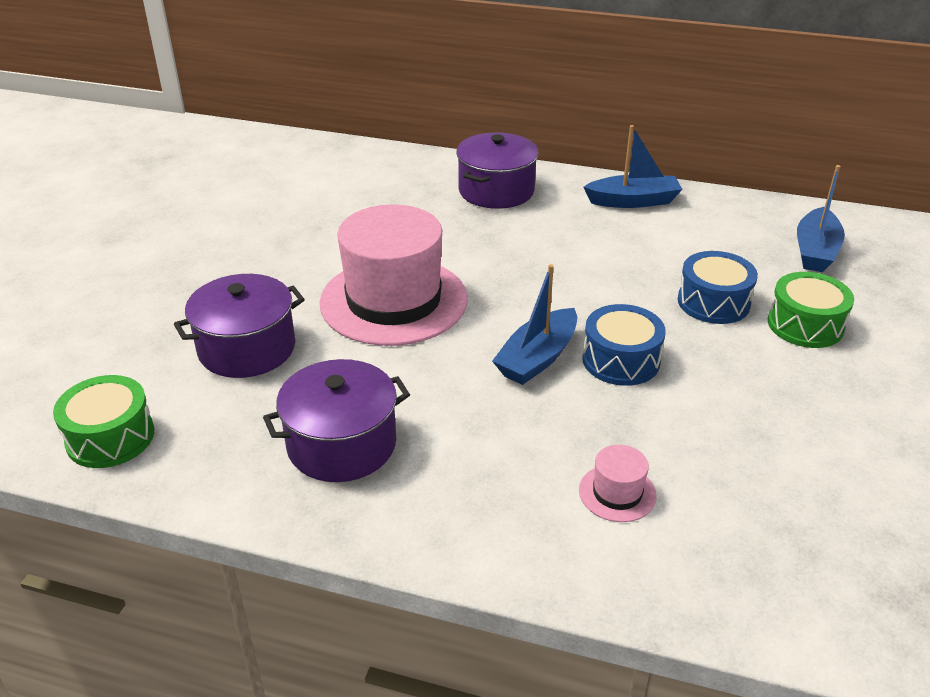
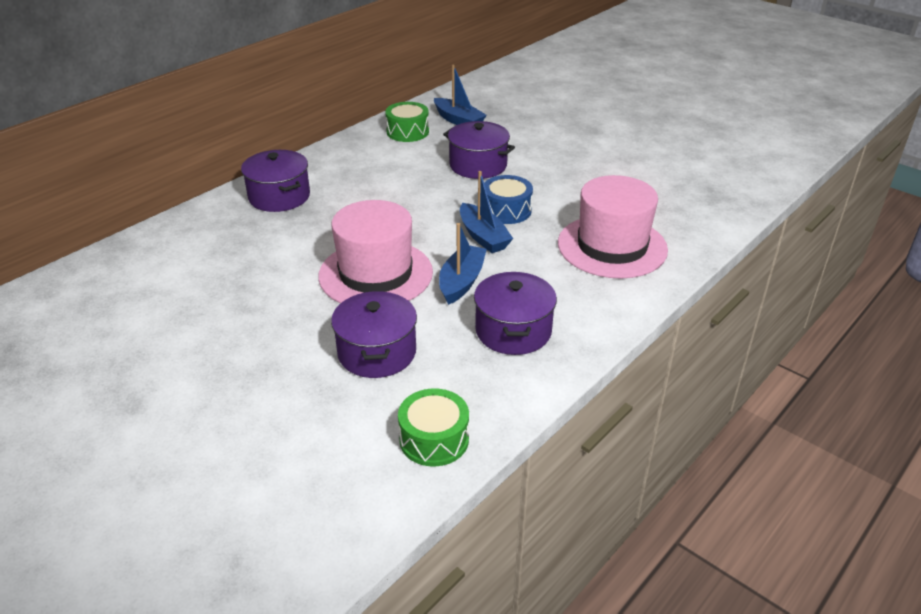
camera: 65 degrees left, 0 degrees up
(617, 493) = (612, 246): pink hat -> pink hat, size x2.45
(633, 201) = (349, 153): blue boat -> blue boat (461, 282)
(713, 302) = (478, 165): blue drum -> purple pot
(805, 325) = (519, 148): green drum -> green drum (407, 132)

